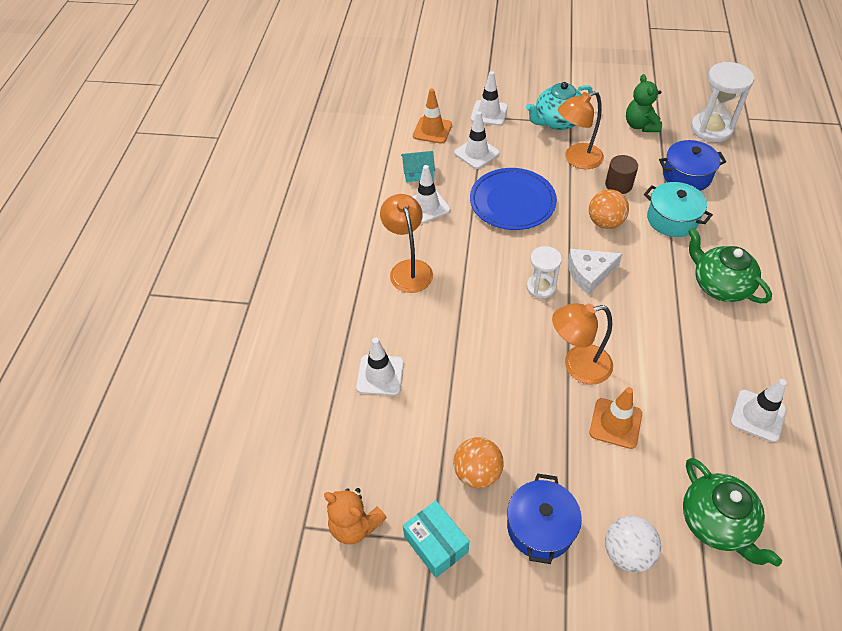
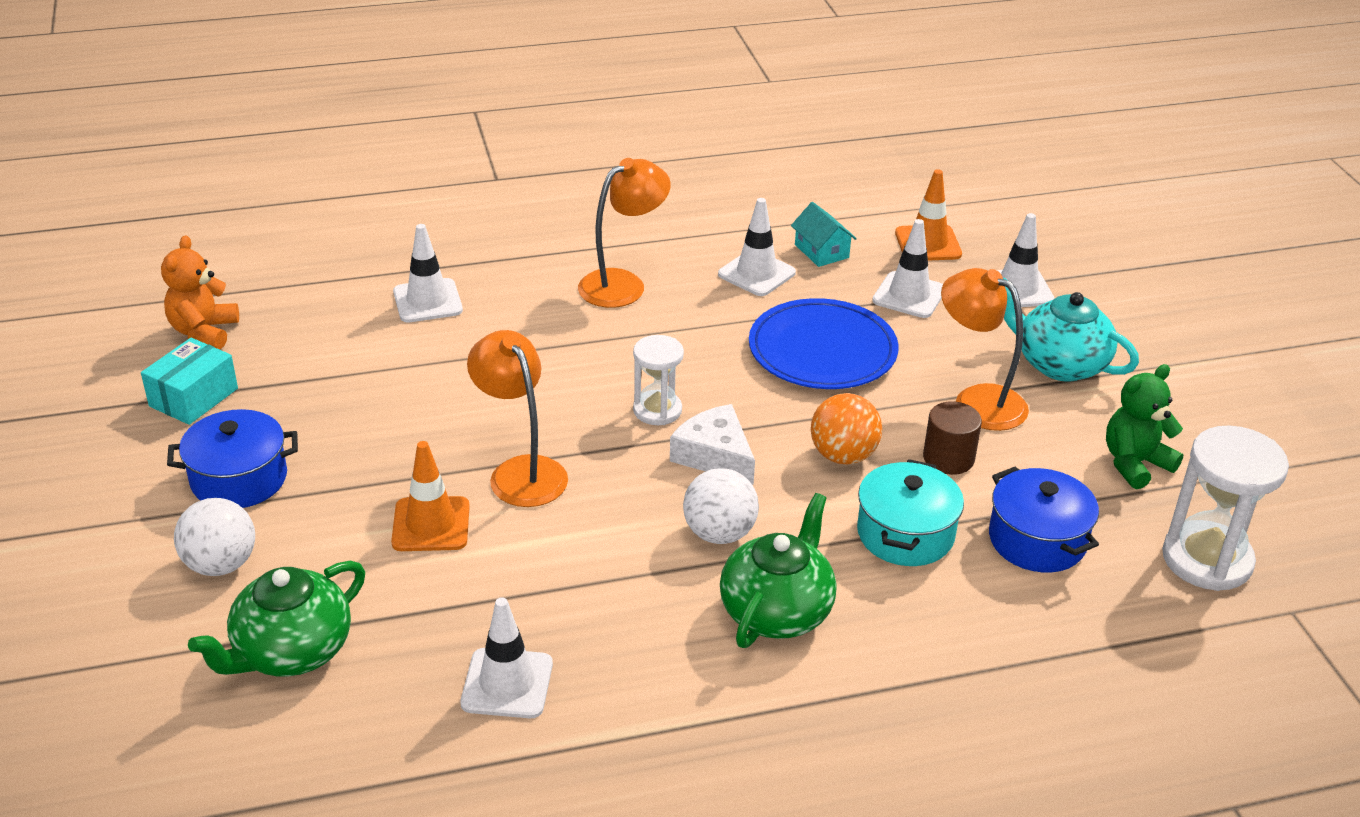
camera: 65 degrees right, 15 degrees down
(477, 472) = (305, 410): orange ball -> none
(655, 290) = (719, 533): none -> white ball

